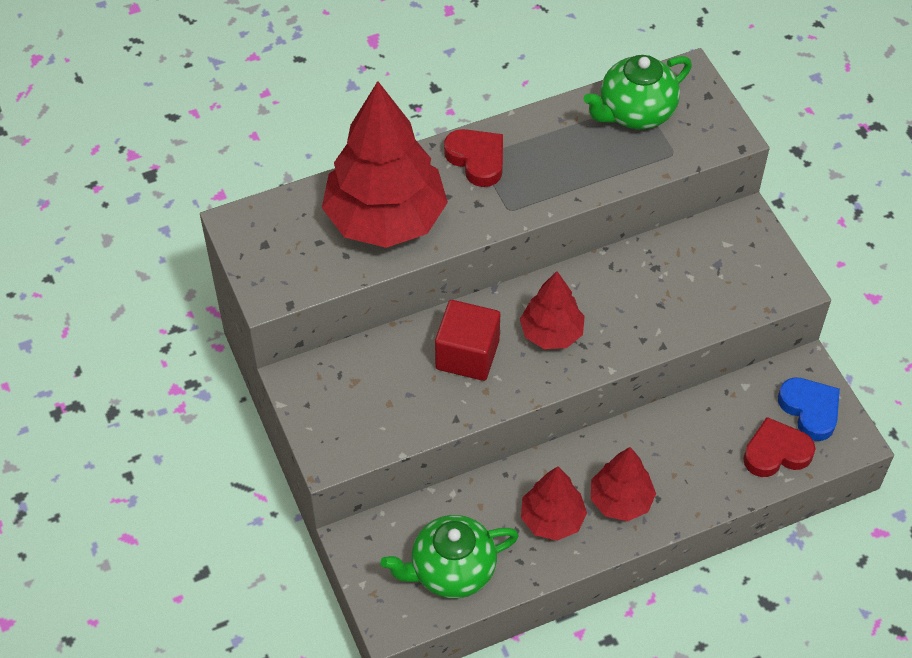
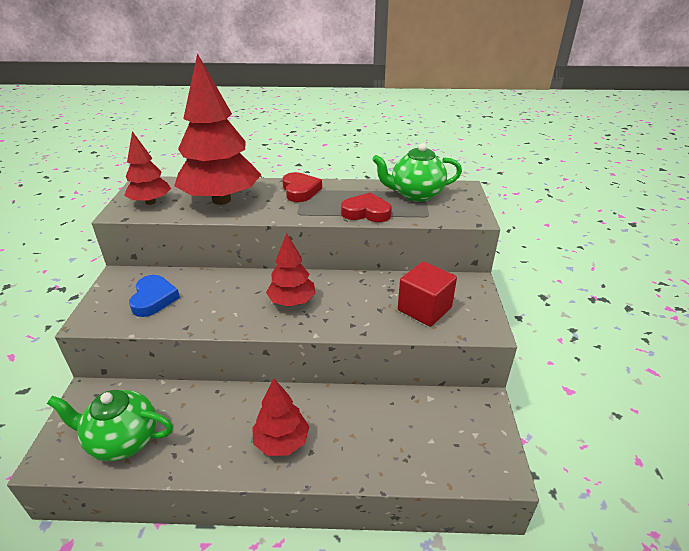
camera: 25 degrees right, 20 degrees down
(467, 354) = (228, 296): red cube -> red cube (424, 309)
(552, 519) = (222, 434): red tree -> red tree (151, 202)
(776, 452) = (429, 455): red heart -> red heart (366, 212)
(810, 410) = (474, 434): blue heart -> blue heart (153, 299)

